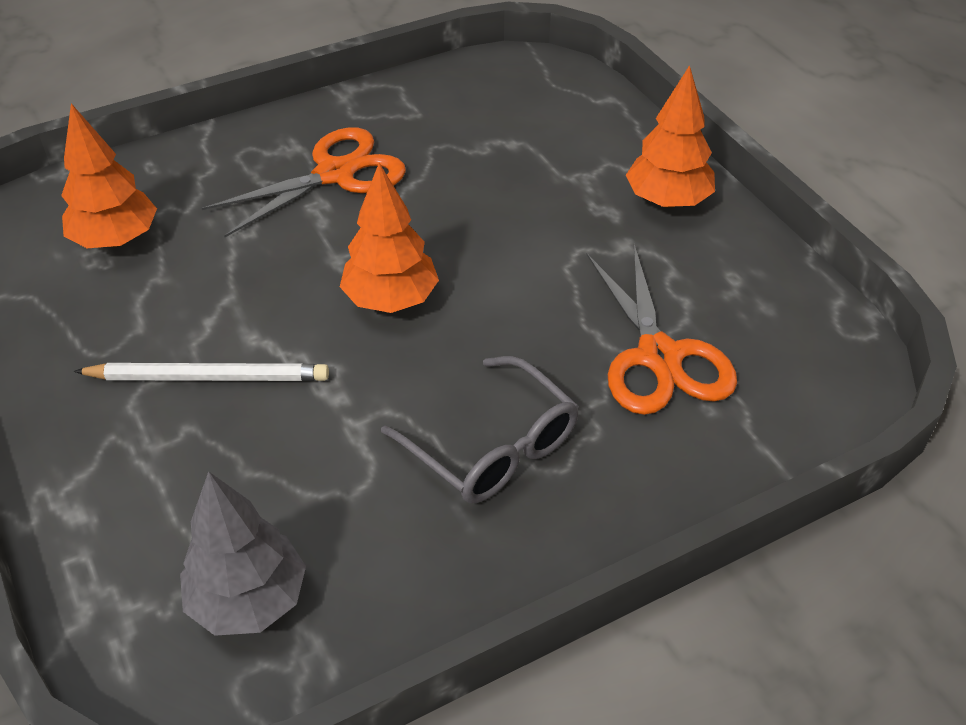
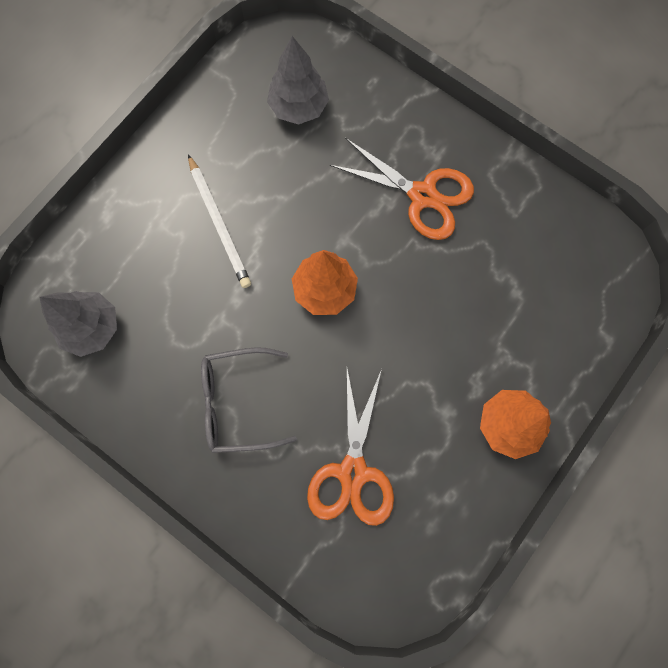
camera: 65 degrees right, 30 degrees up
(116, 240) = (298, 107): orange tree -> grey tree
(493, 447) = (238, 402): grey glasses -> grey glasses turned 60 degrees clockwise
(659, 356) = (353, 472): orange scissors -> orange scissors turned 45 degrees counterclockwise

